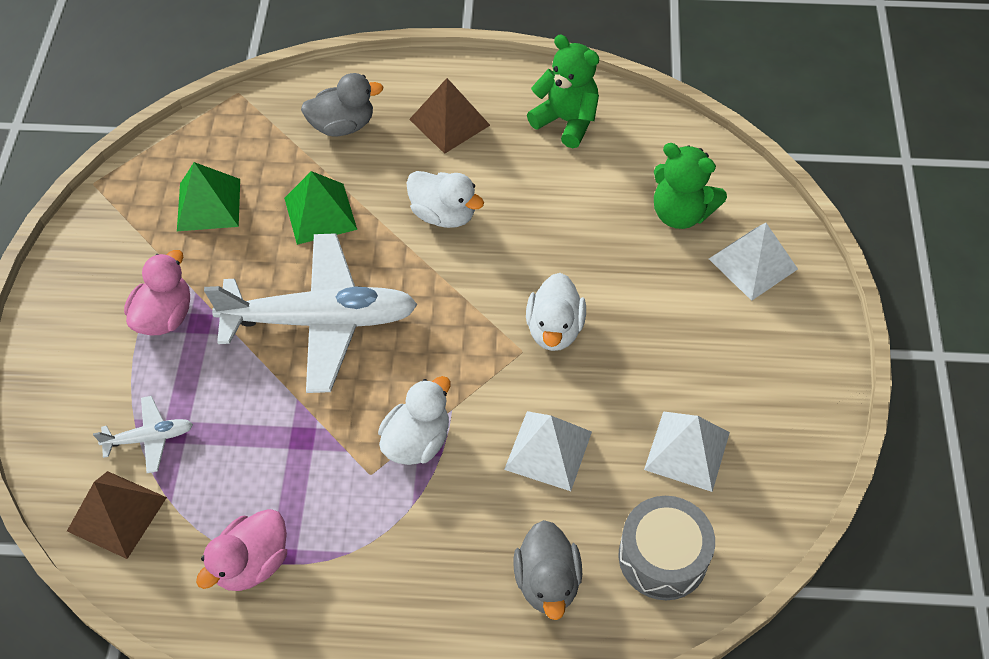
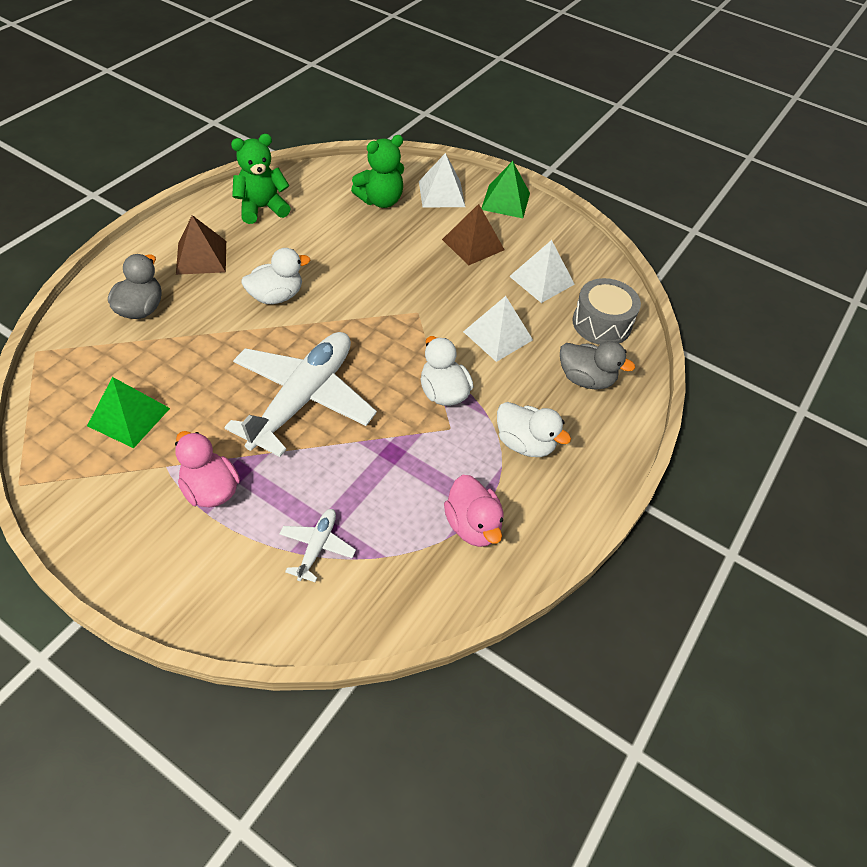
camera: 65 degrees left, 5 degrees down
(117, 514) = (369, 597): brown pyramid -> brown pyramid (473, 244)
(320, 213) = (208, 357): green pyramid -> green pyramid (505, 201)
(554, 329) = (414, 291): white duck -> white duck (524, 443)

